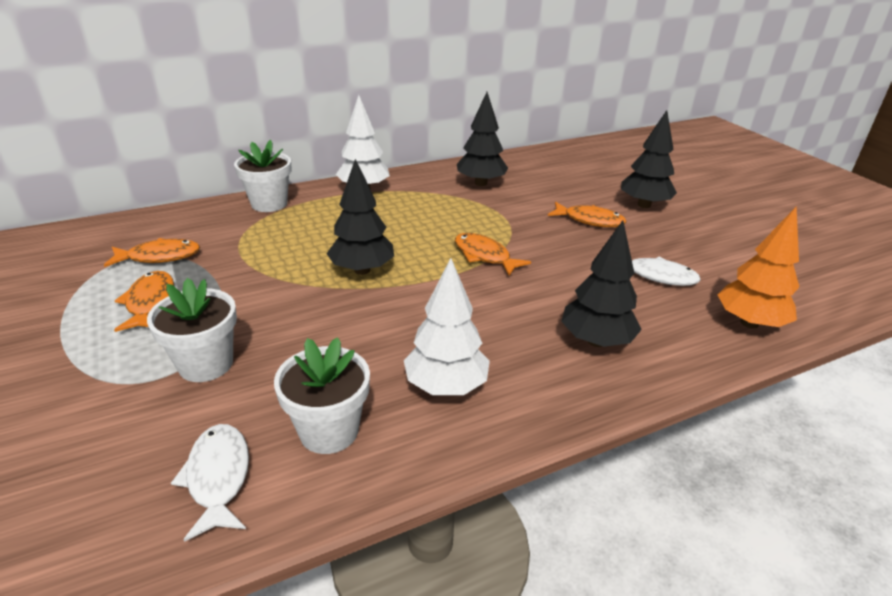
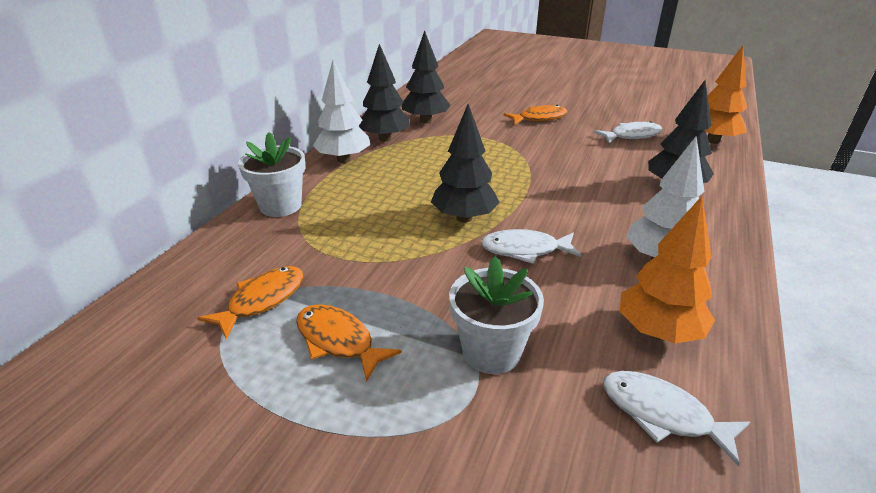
camera: 40 degrees left, 0 degrees up
(329, 431) = (658, 332): white flower pot -> orange tree
(357, 316) = (525, 250): none -> white fish
(484, 256) = (523, 168): orange fish -> none
(644, 205) = (549, 97): black tree -> black tree (384, 139)

